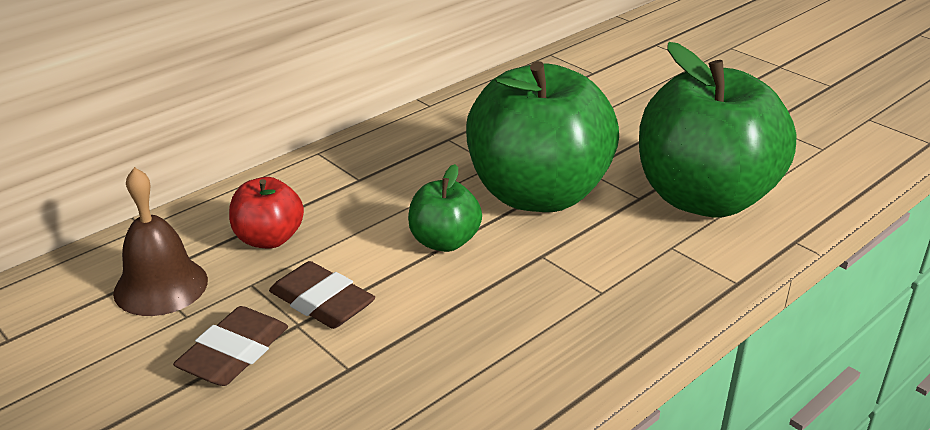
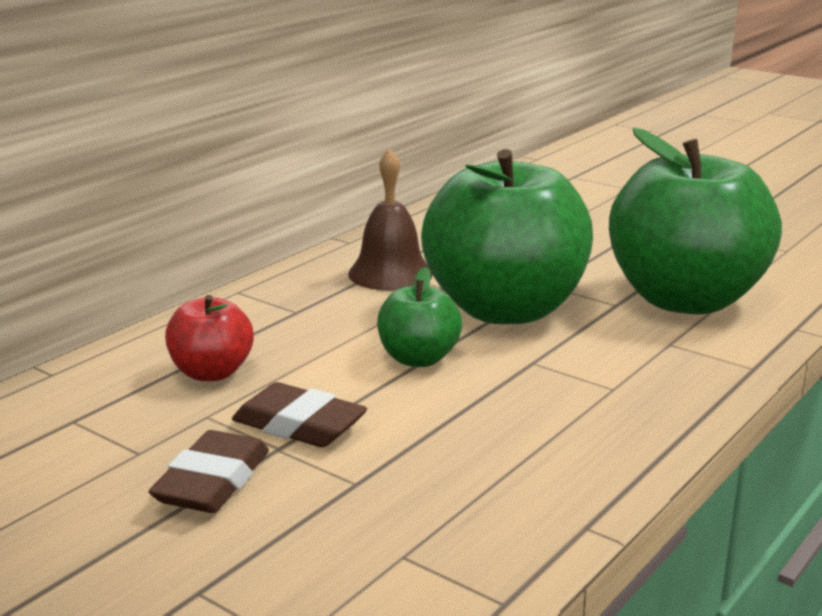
camera: 10 degrees left, 10 degrees down
(161, 286) = (96, 427): brown bell -> brown bell (390, 273)

